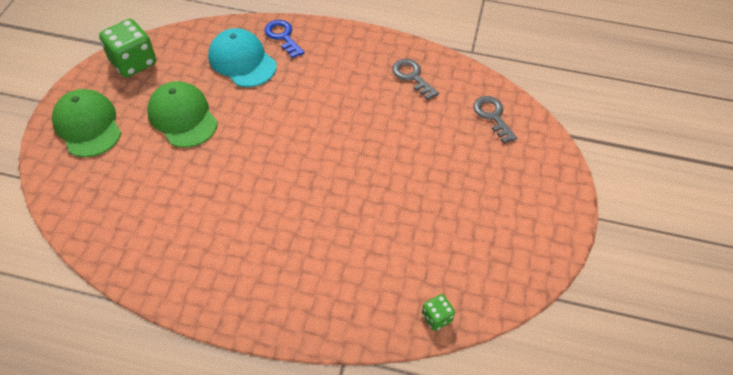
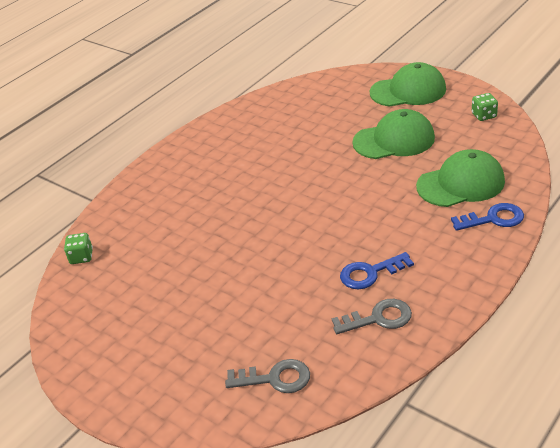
camera: 120 degrees right, 15 degrees down
(133, 62) = (484, 115): green dice -> green dice, size x0.50
(242, 61) = (461, 183): turquoise cap -> green cap
(369, 91) = (370, 273): none -> blue key

